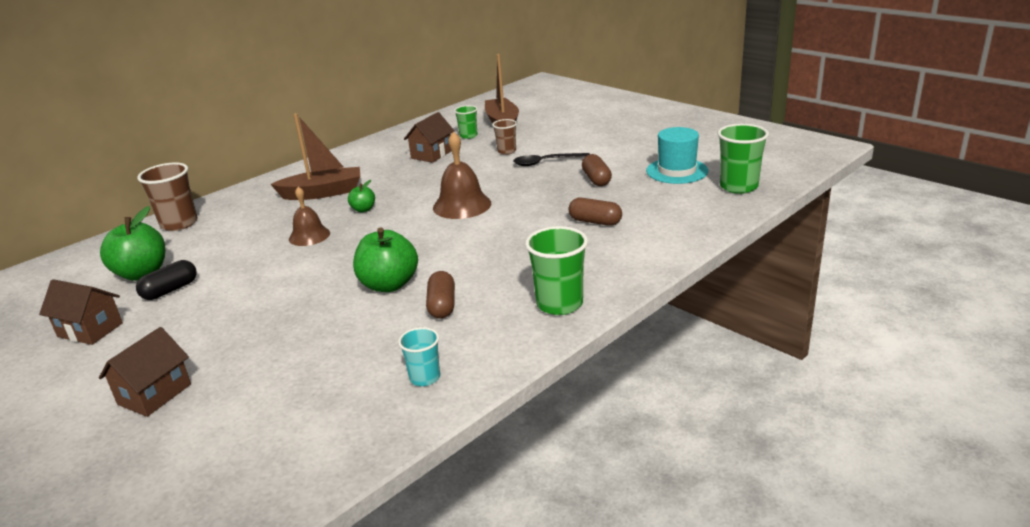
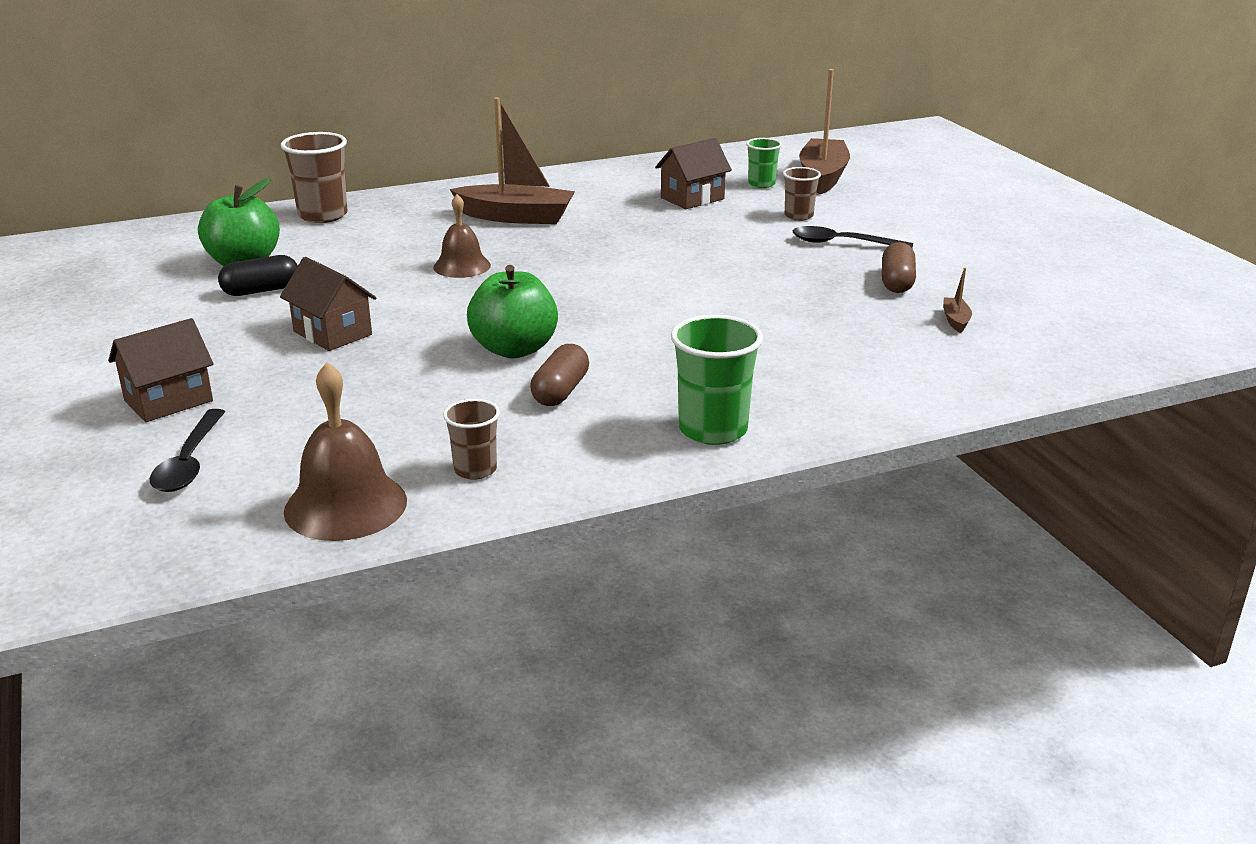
camera: 20 degrees right, 0 degrees up
(90, 330) = (149, 312): brown house -> brown house (332, 333)
(205, 437) = (189, 462): none -> black spoon
(363, 209) = (551, 249): green apple -> none
(425, 378) = (475, 470): turquoise cup -> brown cup
(462, 205) = (681, 273): brown bell -> brown bell (345, 505)
(595, 222) = (848, 338): brown capsule -> none
(648, 195) = (955, 320): none -> brown boat
(677, 171) = (1028, 298): turquoise hat -> none
(738, 187) = (1107, 341): green cup -> none

